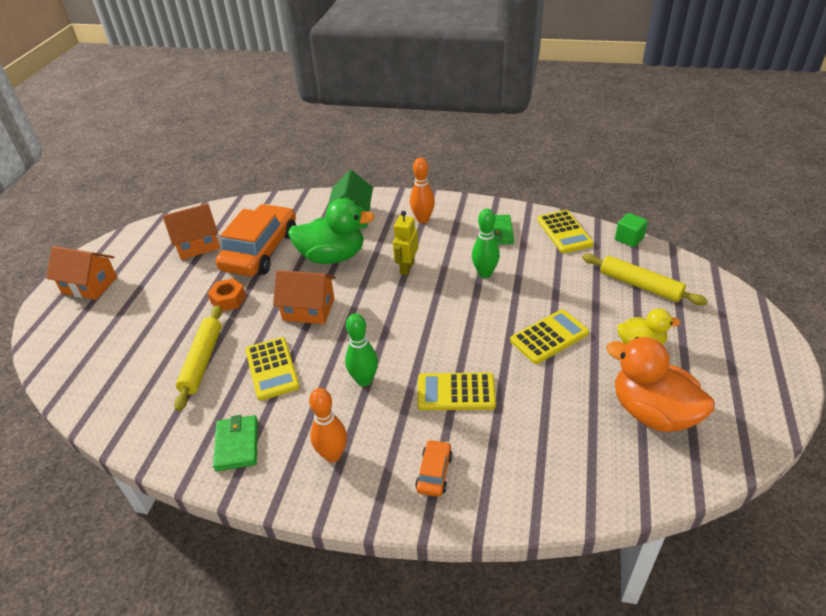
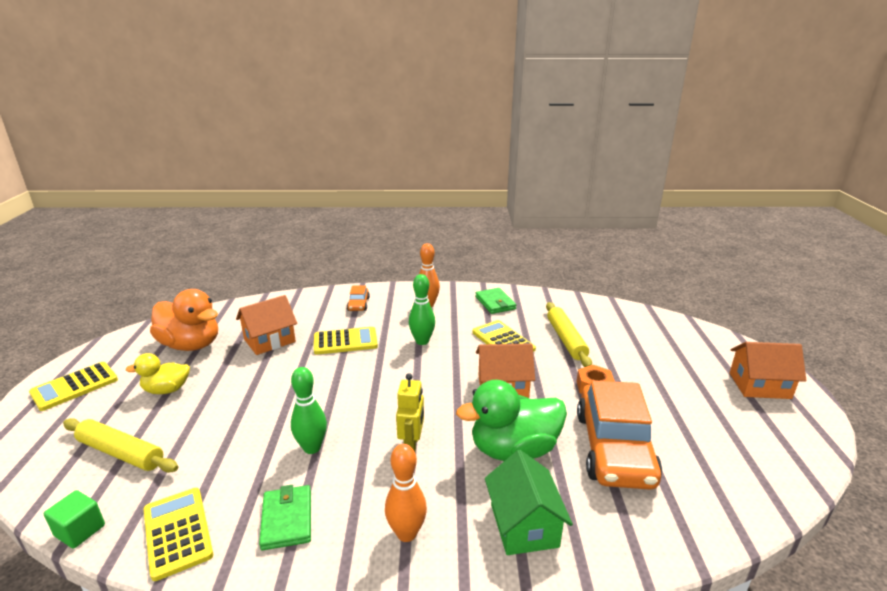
camera: 165 degrees right, 15 degrees down
(197, 245) = (705, 447): orange house -> orange house (269, 340)
(549, 337) = (254, 387): yellow calculator -> yellow calculator (75, 386)

